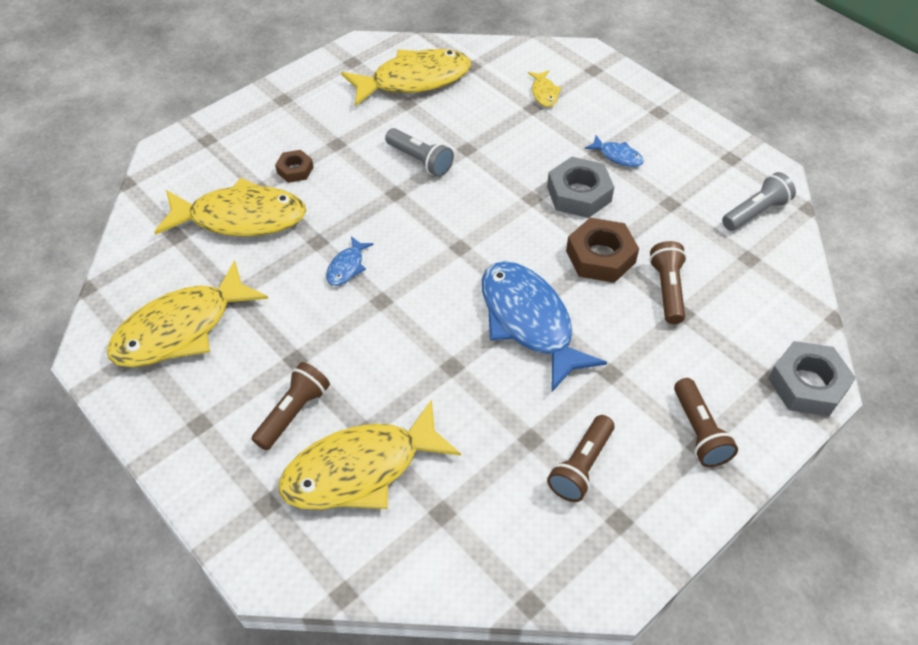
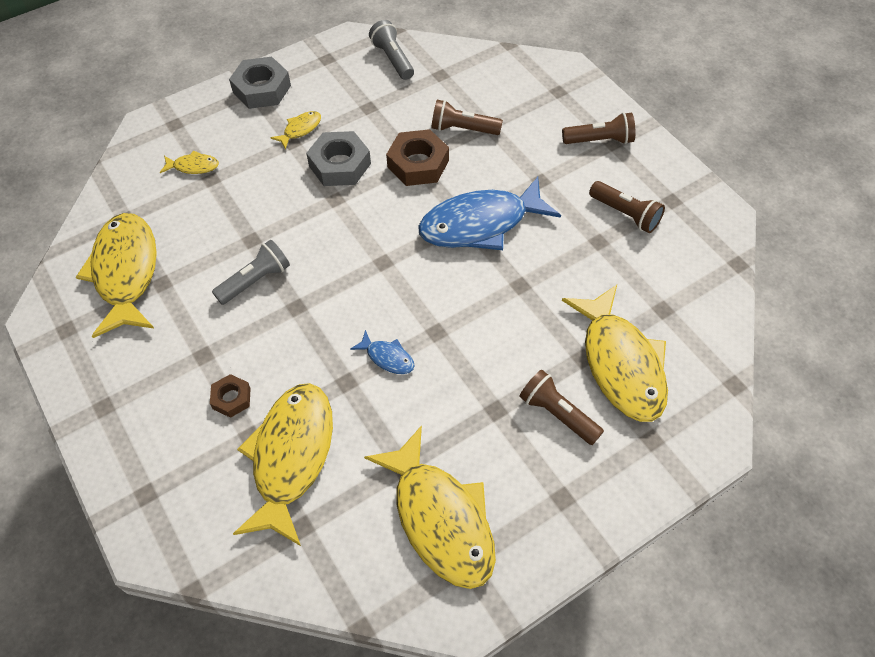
camera: 80 degrees left, 5 degrees up
(617, 156) = (300, 129): blue fish -> yellow fish
(807, 384) = (564, 74): grey nut -> grey nut (262, 89)

